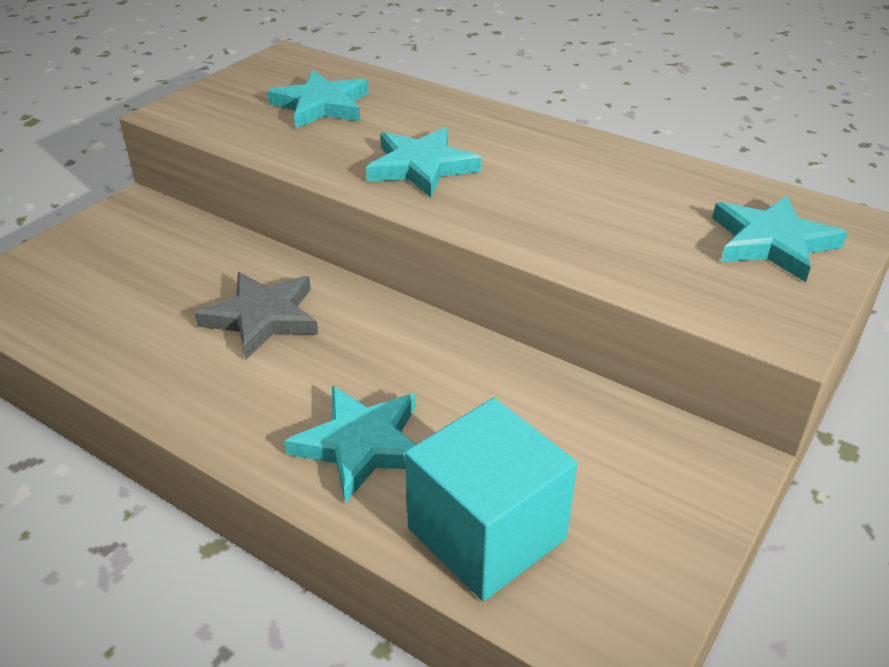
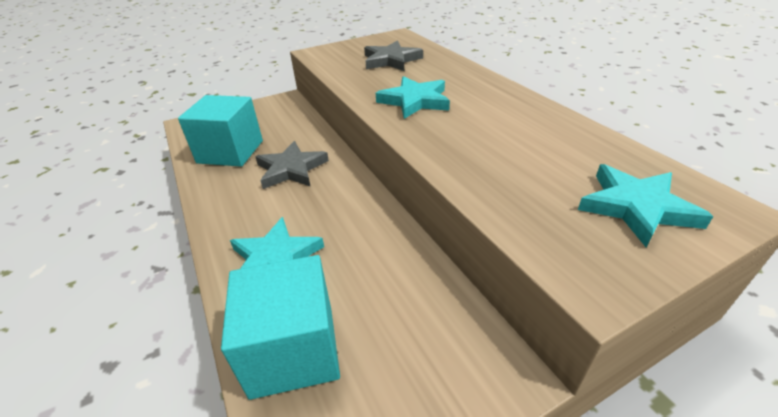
camera: 30 degrees right, 0 degrees up
(125, 319) = (230, 152): none -> turquoise cube
(321, 105) = (391, 60): turquoise star -> grey star

